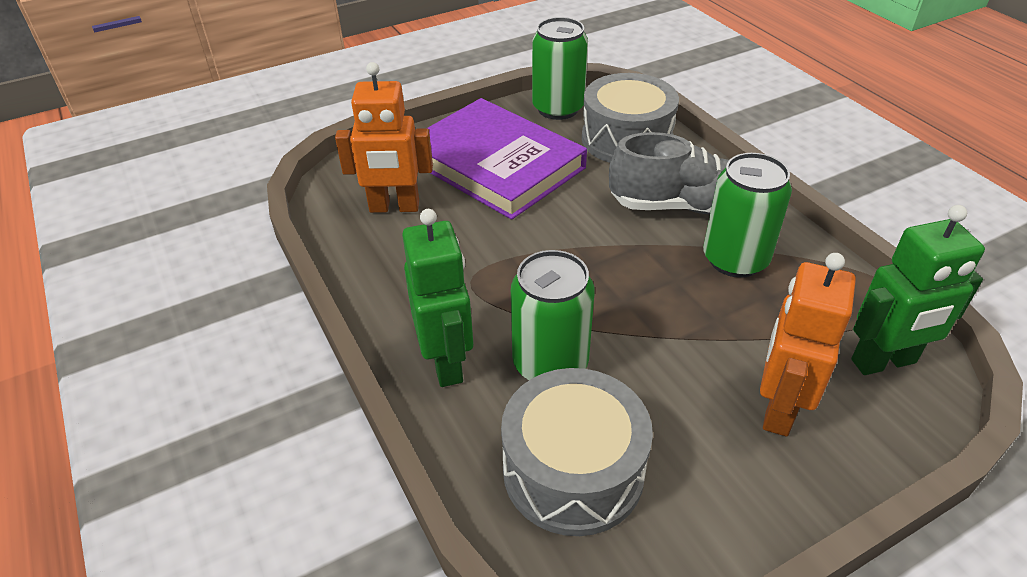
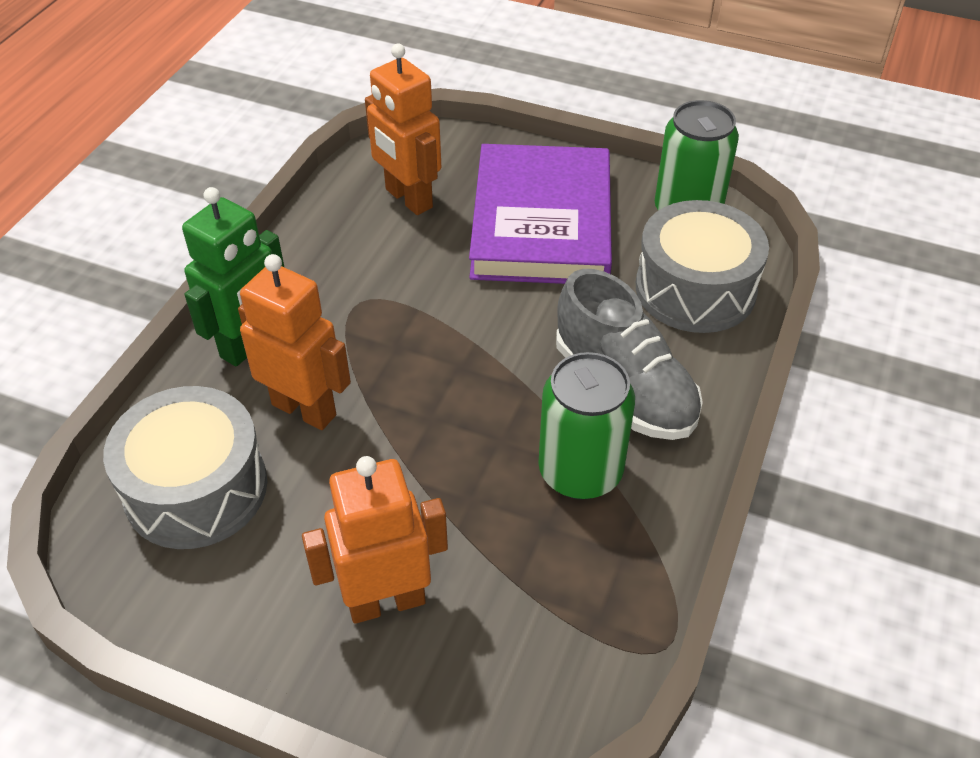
camera: 50 degrees right, 5 degrees up
(550, 364) = (304, 409): green can -> orange robot
(884, 362) = (533, 667): green robot -> none

